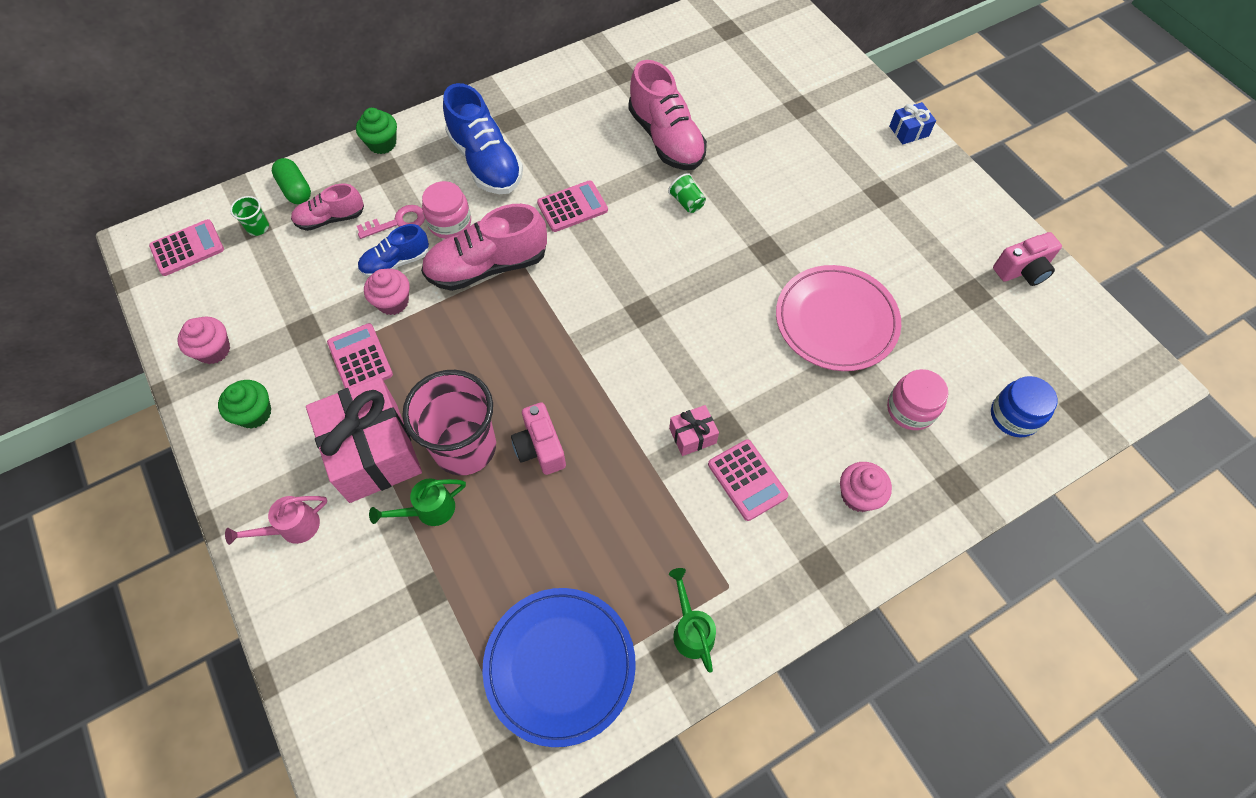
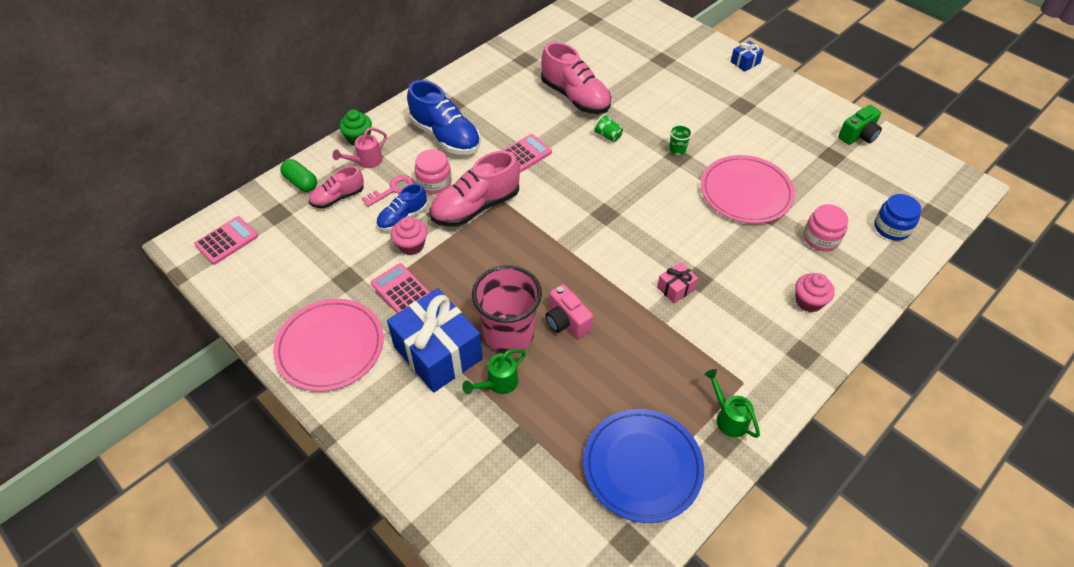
camera: 15 degrees left, 10 degrees down
(214, 350) = (278, 309): pink cupcake -> none
(254, 413) = (330, 347): green cupcake -> pink plate
(258, 227) = (280, 215): green cup -> green cup (677, 149)
(293, 528) = (394, 421): pink watering can -> pink watering can (366, 161)
(373, 452) = (438, 352): pink gift -> blue gift
(747, 480) = (727, 309): pink calculator -> none
(1022, 270) = (858, 135): pink camera -> green camera

